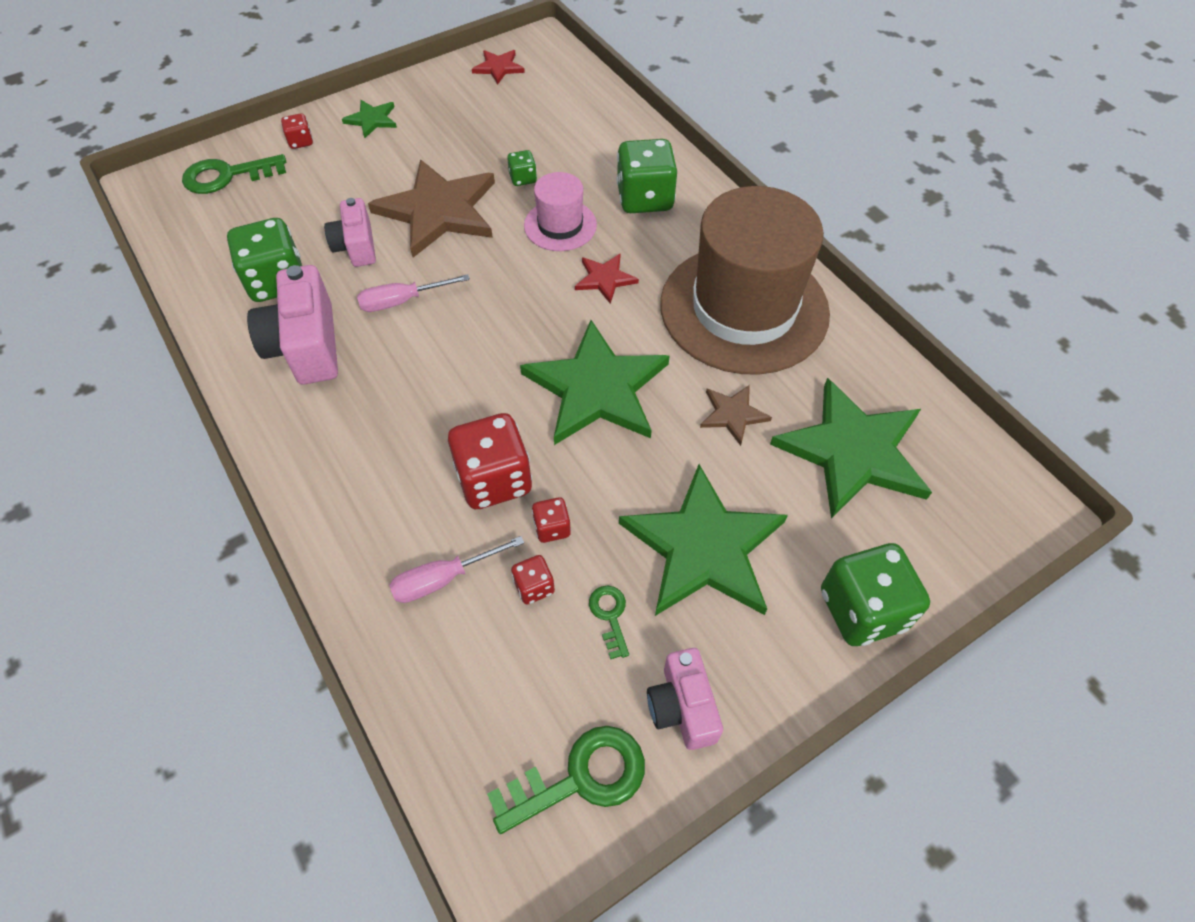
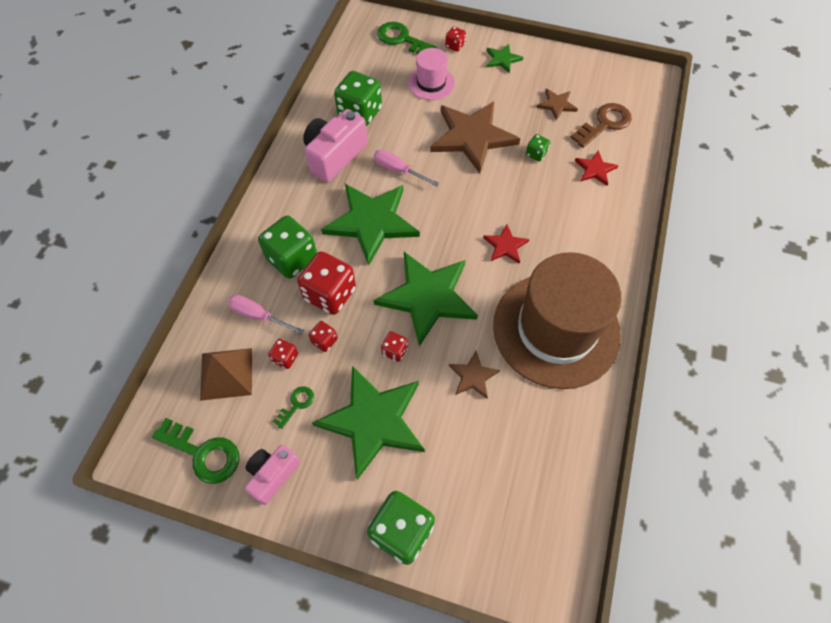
camera: 50 degrees right, 5 degrees up
(356, 246) = (413, 124): pink camera -> none
(483, 122) = (556, 104): none -> brown star
(490, 672) = (226, 373): none -> brown pyramid
(498, 68) = (606, 78): red star -> red star (595, 169)
(550, 107) = (604, 124): none -> brown key
(560, 225) = (521, 196): pink hat -> pink hat (431, 83)
(634, 465) = (394, 351): none -> red dice
(645, 198) = (586, 220): green dice -> green dice (292, 258)
(853, 451) = (507, 458): green star -> green star (372, 222)

